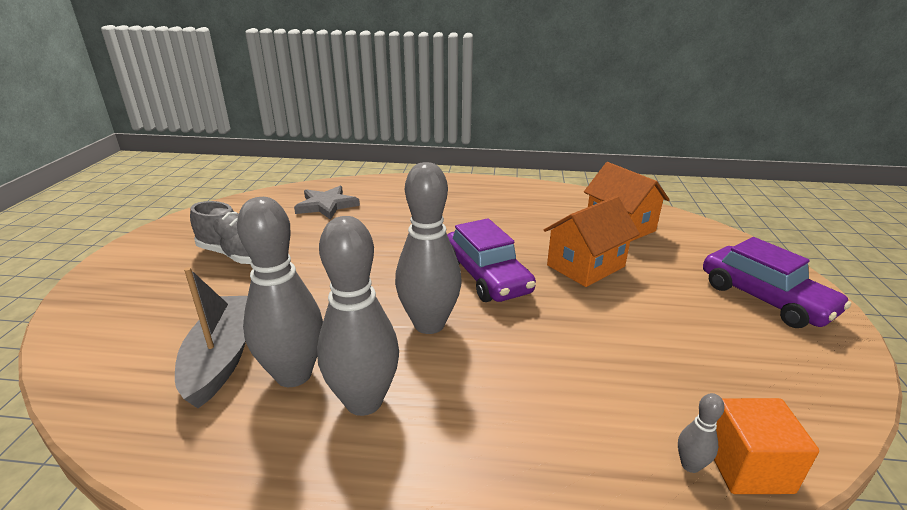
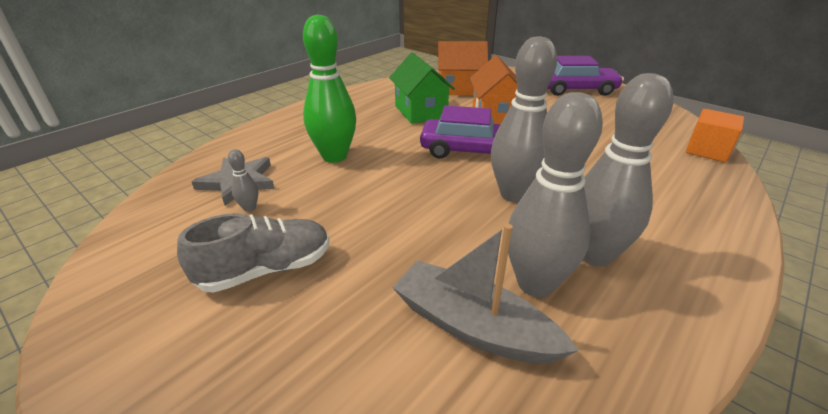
camera: 55 degrees left, 5 degrees up
(399, 221) = (334, 156): none -> green bowling pin
(531, 226) = (420, 112): none -> green house
(690, 465) = (702, 164): grey bowling pin -> grey bowling pin (249, 208)

